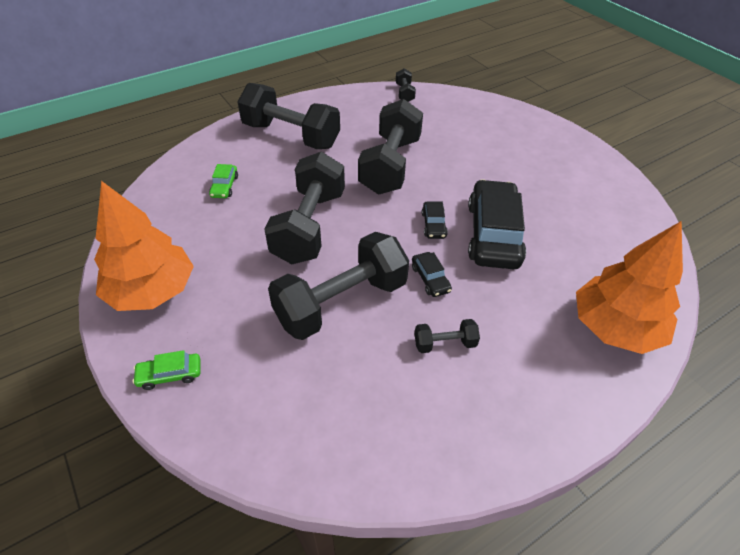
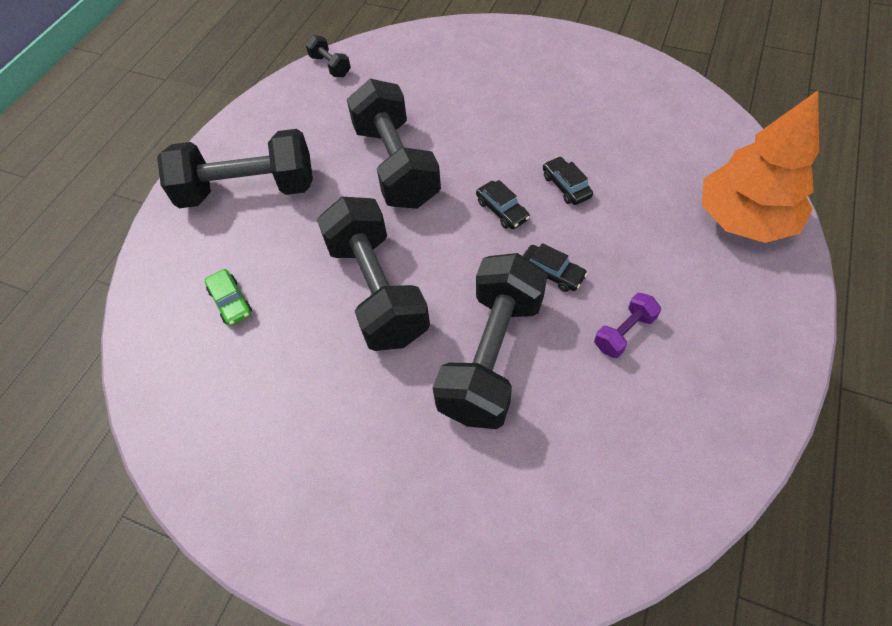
camera: 30 degrees left, 10 degrees up
(152, 291) = (273, 485): orange tree -> none
(170, 374) = (393, 563): green car -> none
(444, 344) = (624, 332): black dumbbell -> purple dumbbell
(493, 234) = (566, 186): black car -> black car, size x0.44

